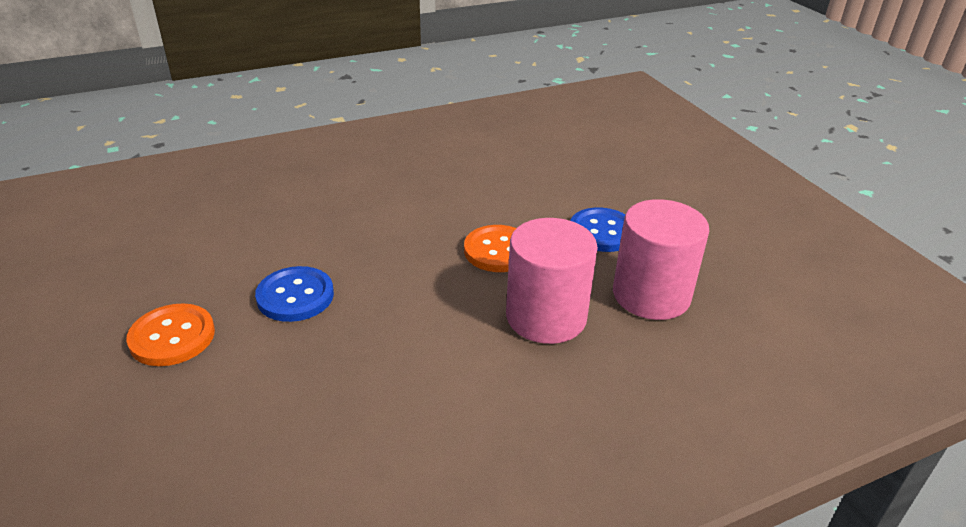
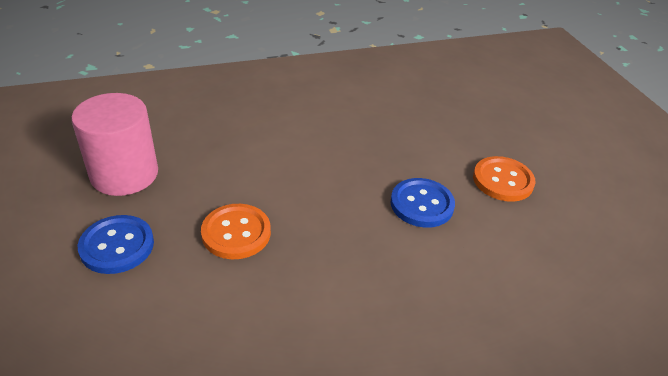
camera: 175 degrees left, 5 degrees up
(546, 317) = (221, 166): pink cylinder -> none

